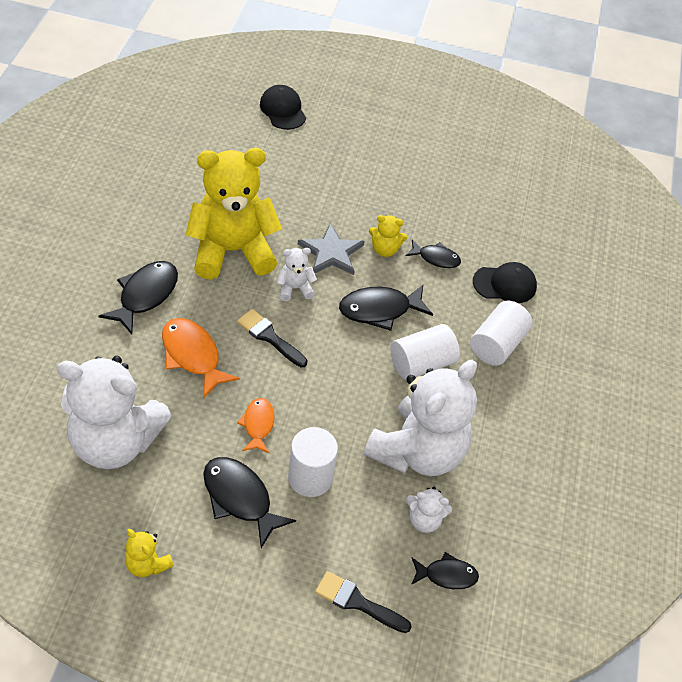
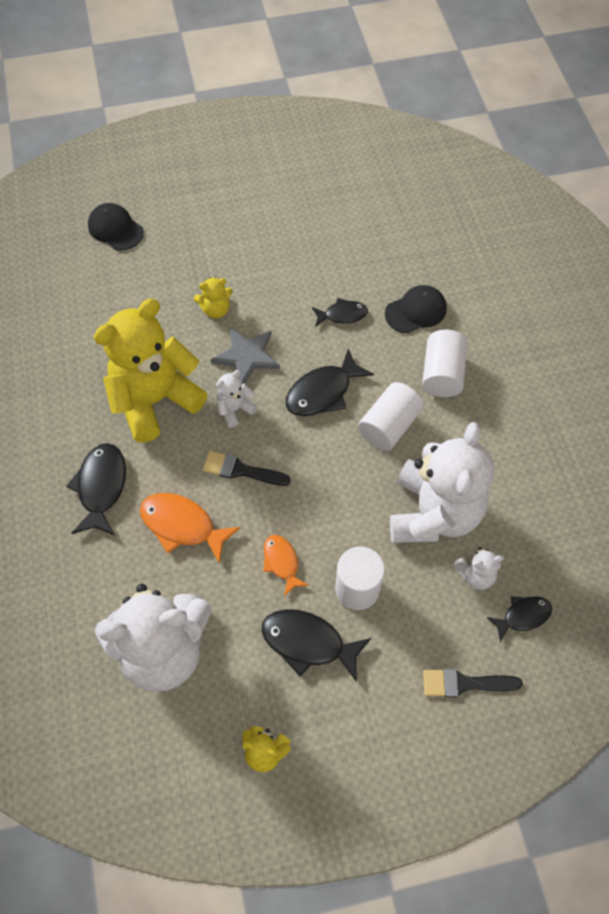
camera: 20 degrees left, 10 degrees up
(385, 249) = (292, 329): yellow teddy bear -> yellow teddy bear (216, 310)

